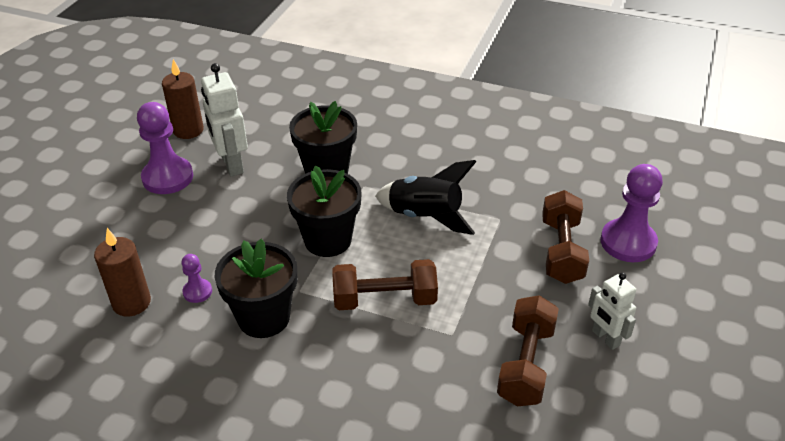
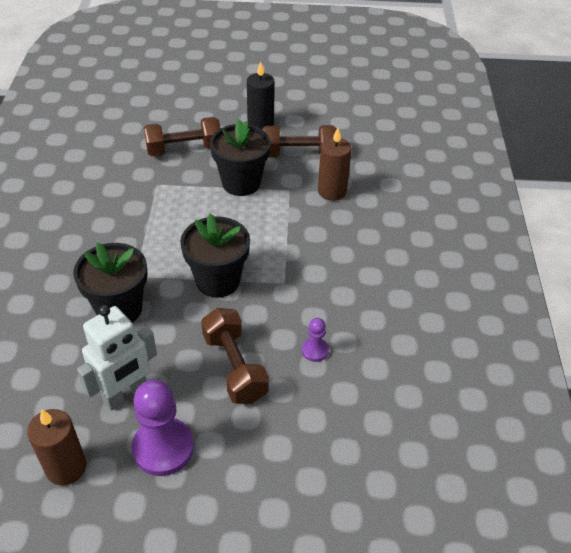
camera: 110 degrees left, 5 degrees up
(131, 302) = (349, 395): brown candle -> brown candle (332, 191)
(264, 318) = (322, 295): black flower pot -> black flower pot (241, 183)
(384, 300) = (272, 230): brown dumbbell -> brown dumbbell (235, 367)
(425, 216) = (167, 226): black rocket -> none
(605, 338) = (260, 124): white robot -> black candle
(628, 242) = (164, 120): purple pawn -> none

